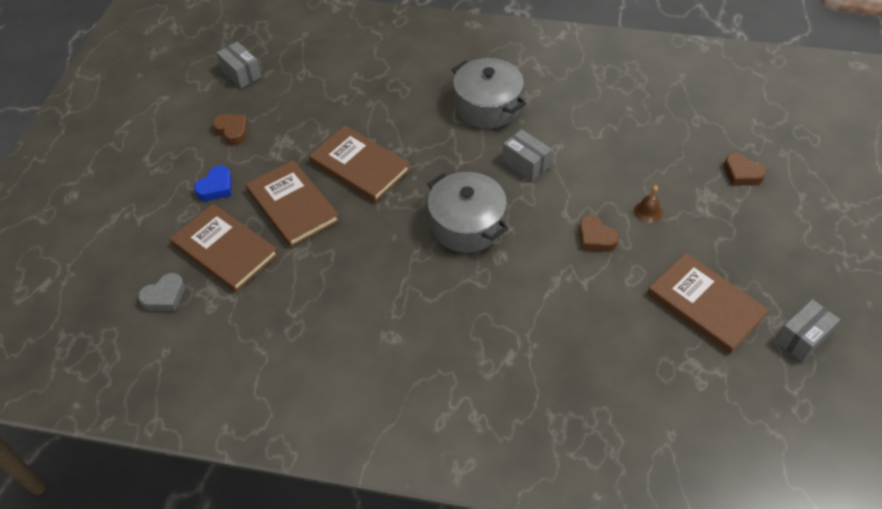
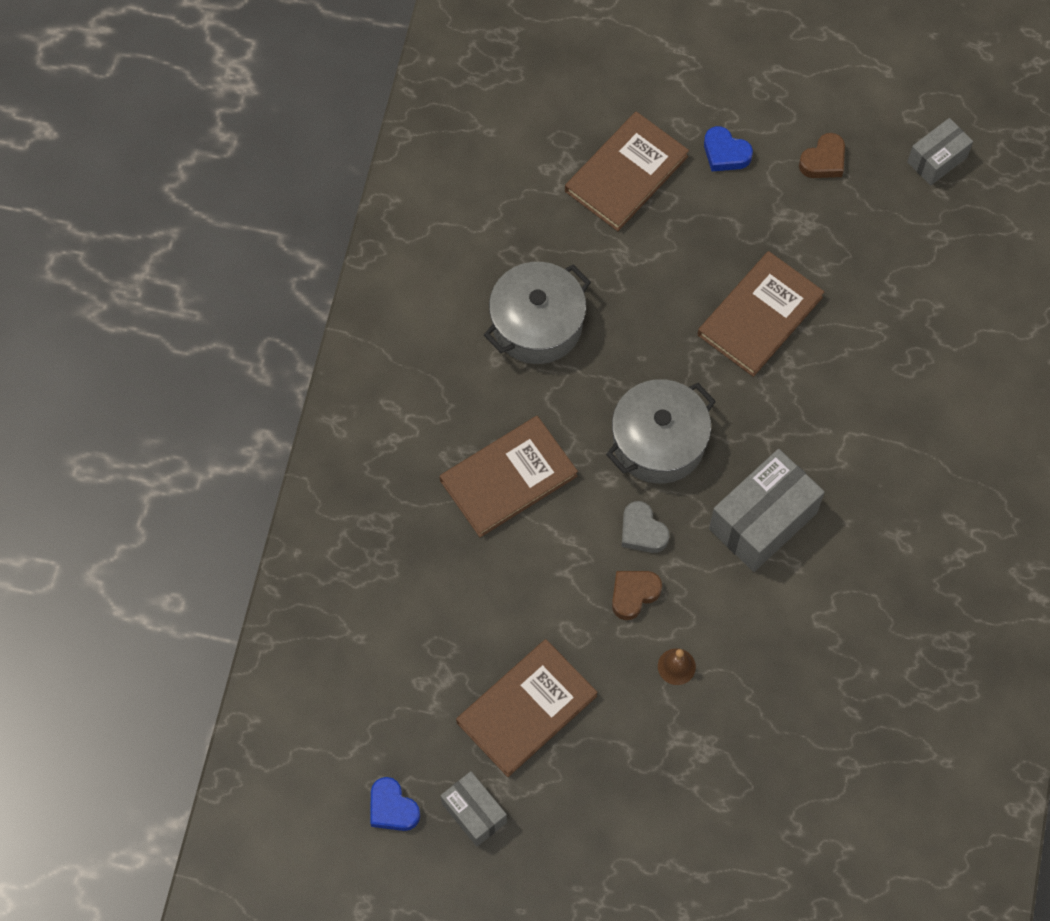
camera: 90 degrees right, 15 degrees up
(164, 296) = (561, 120): grey heart -> grey heart (642, 531)
(292, 206) = (694, 241): brown book -> brown book (508, 478)
(487, 106) = (875, 478): grey pot -> grey pot (537, 324)
(525, 164) = (763, 521): grey box -> grey box, size x1.71
(741, 174) = (742, 803): brown heart -> none
(818, 399) = (392, 808): none -> blue heart

